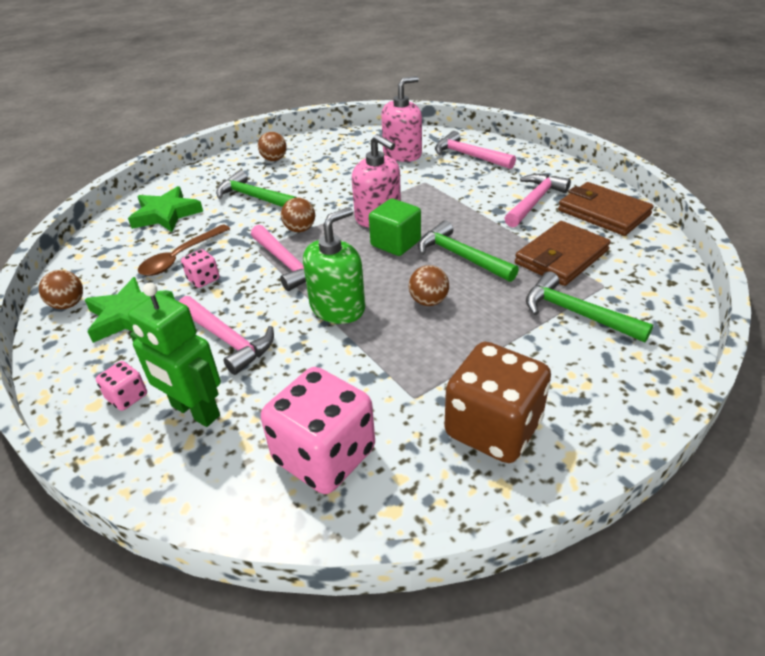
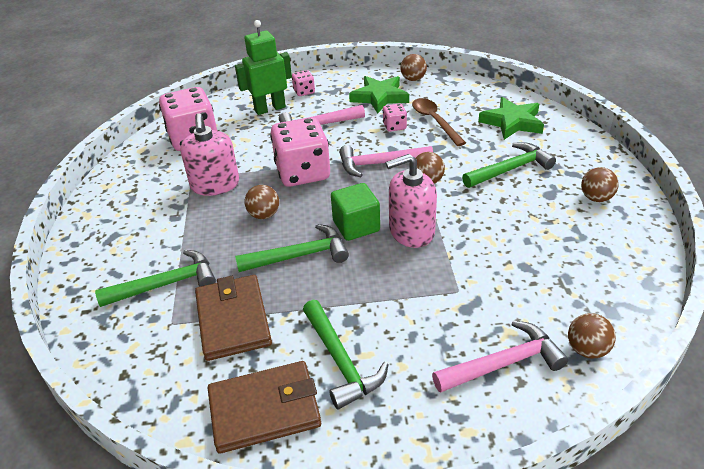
camera: 120 degrees right, 0 degrees up
(337, 307) = (303, 173): green soap dispenser -> pink dice
(402, 154) = (550, 301): pink soap dispenser -> pink soap dispenser (215, 185)
(430, 139) = (587, 349): none -> brown ball
(493, 428) = (137, 197): brown dice -> none
(534, 201) = (340, 361): pink hammer -> green hammer

